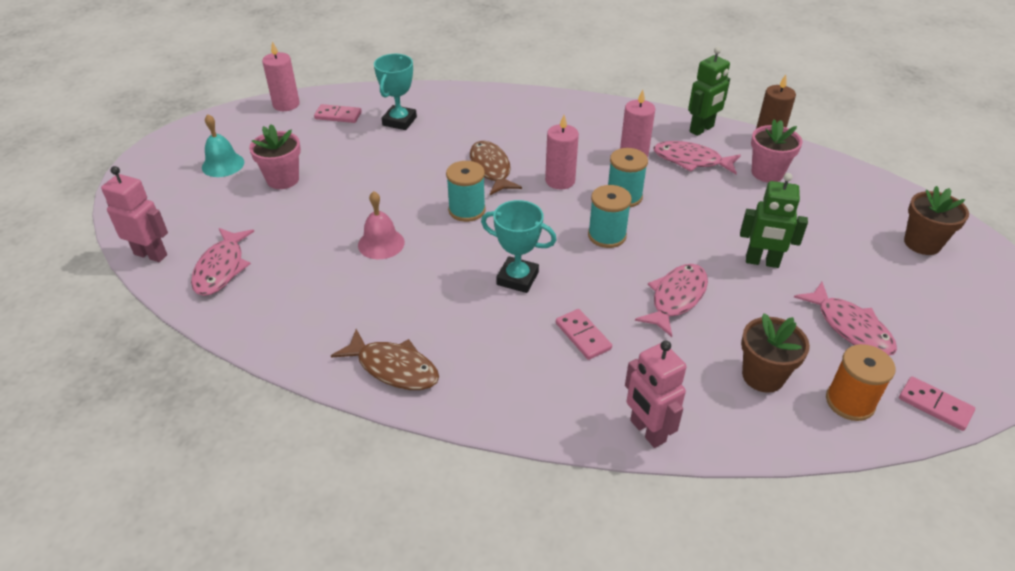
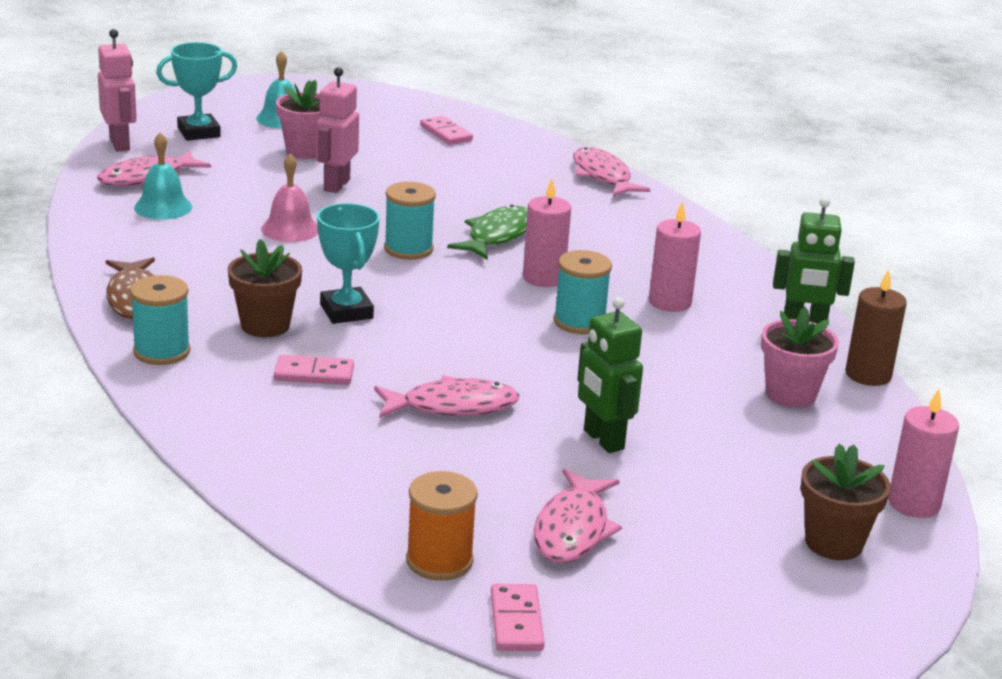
camera: 45 degrees right, 15 degrees down
(275, 284) = (163, 207): none -> turquoise bell
(286, 104) = (418, 105): pink candle -> pink candle (914, 503)
(399, 121) = (492, 163): turquoise trophy -> turquoise trophy (199, 132)
(490, 169) = (497, 236): brown fish -> green fish
(583, 336) = (314, 374): pink domino -> pink domino turned 75 degrees clockwise
(607, 236) = (493, 334): turquoise spool -> turquoise spool (161, 351)
(647, 431) = (227, 451): pink robot -> pink robot (336, 185)
(691, 160) = (724, 339): pink fish -> pink fish (602, 176)
(763, 376) = (403, 494): brown flower pot -> brown flower pot (265, 325)

